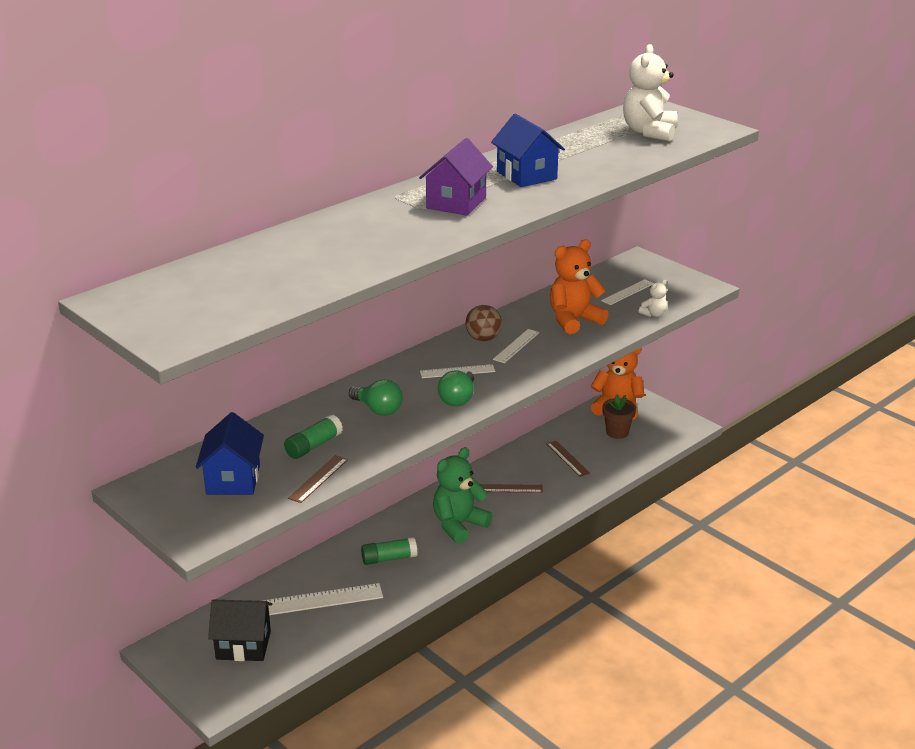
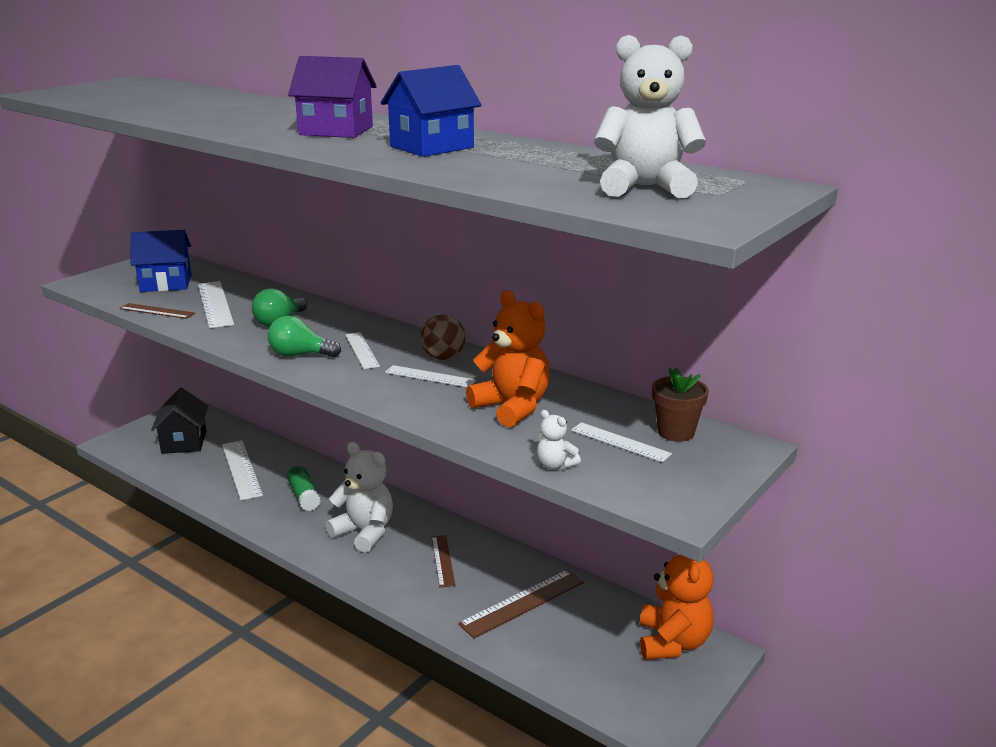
camera: 80 degrees right, 5 degrees down
(313, 446) = (215, 304): green glue stick -> white ruler
(459, 525) = (364, 532): green teddy bear -> white teddy bear
(567, 458) = (522, 603): brown ruler -> brown ruler, size x1.58
(617, 432) = (605, 646): brown flower pot -> brown flower pot (676, 432)

